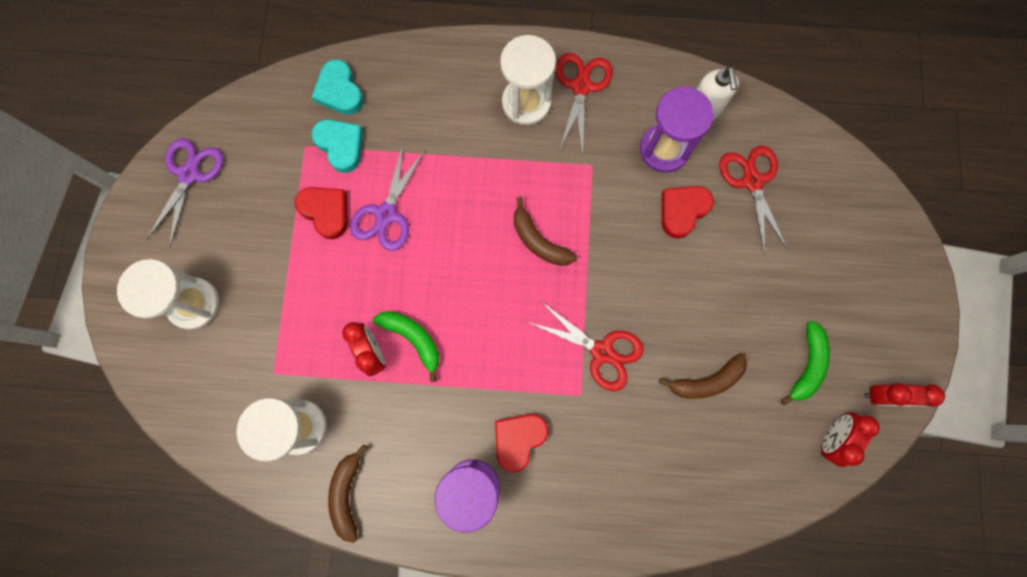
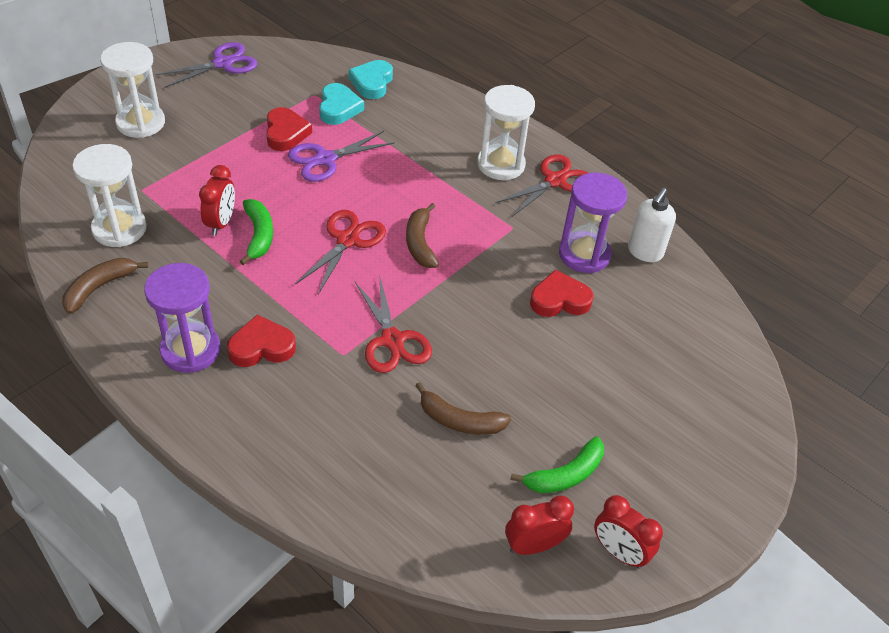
camera: 35 degrees right, 30 degrees down
(752, 181) = (642, 320): red scissors -> red scissors (347, 240)

